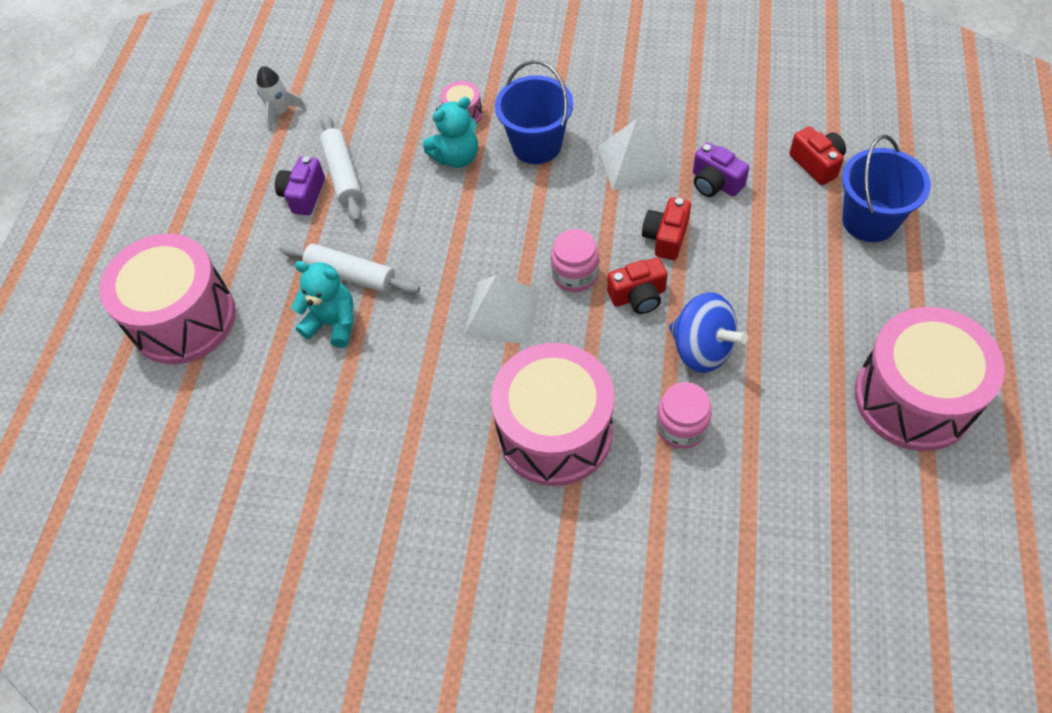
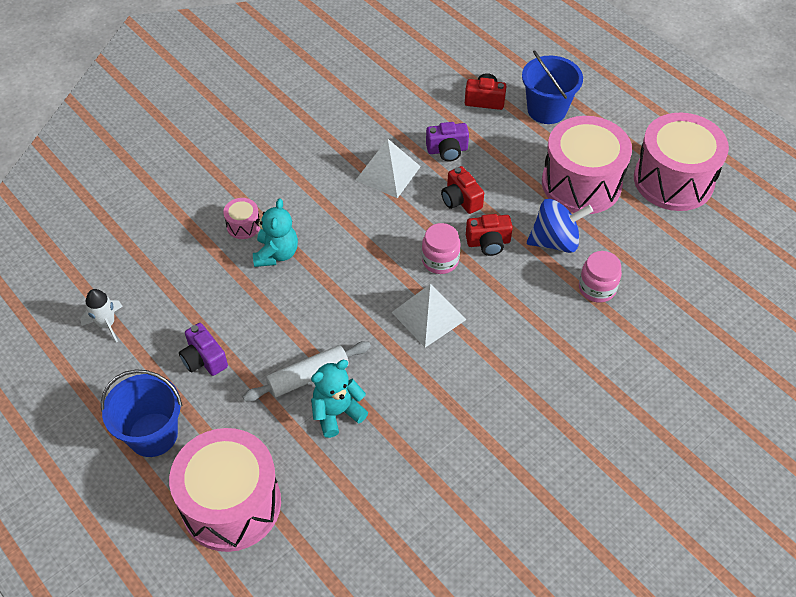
camera: 55 degrees left, 5 degrees down
(343, 174) = (213, 324): white rolling pin -> none
(536, 145) = (317, 208): blue bucket -> blue bucket (153, 434)
(555, 432) = (542, 350): pink drum -> pink drum (581, 183)
(638, 296) = (488, 243): red camera -> red camera turned 60 degrees clockwise

